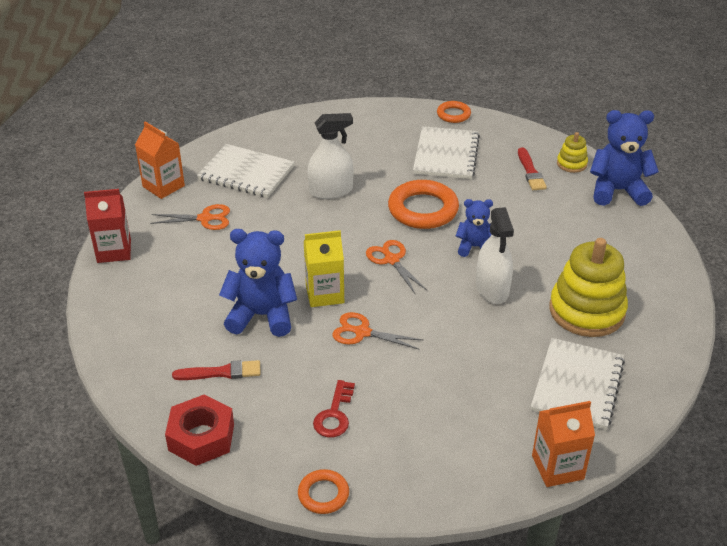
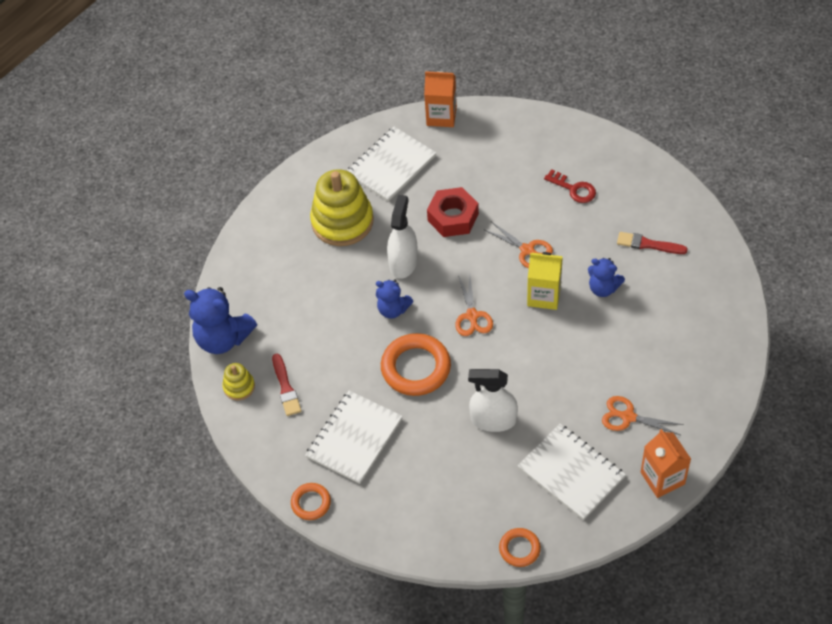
camera: 155 degrees left, 15 degrees up
(114, 251) = (722, 399): red carton -> none
(201, 437) = (673, 197): red nut -> red nut (453, 217)
(262, 315) = (603, 288): blue teddy bear -> blue teddy bear, size x0.59
(323, 494) = (600, 138): orange ring -> orange ring (519, 549)
(334, 414) = (574, 189): red key -> red key turned 90 degrees clockwise
(530, 172) = (286, 388): red brush -> red brush turned 150 degrees clockwise

